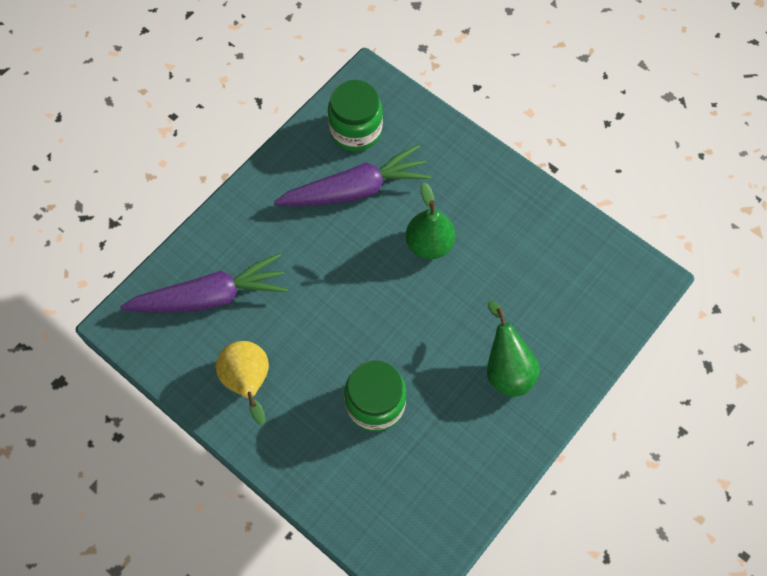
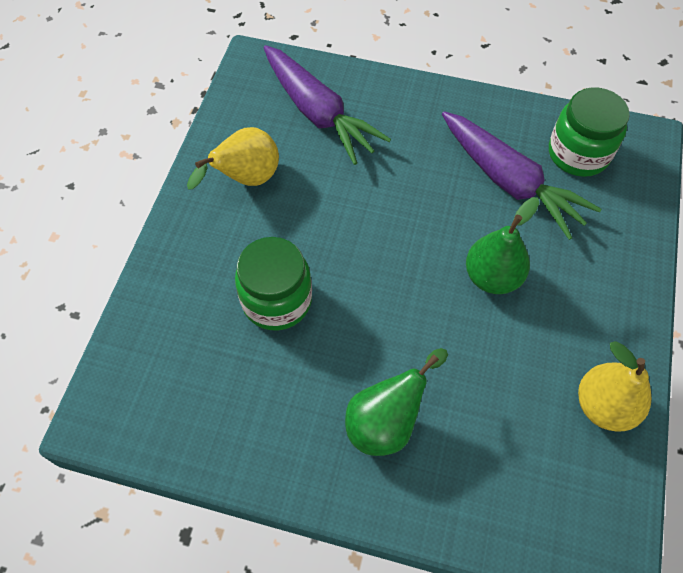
camera: 65 degrees right, 5 degrees down
(555, 227) = (603, 406): none -> yellow pear

